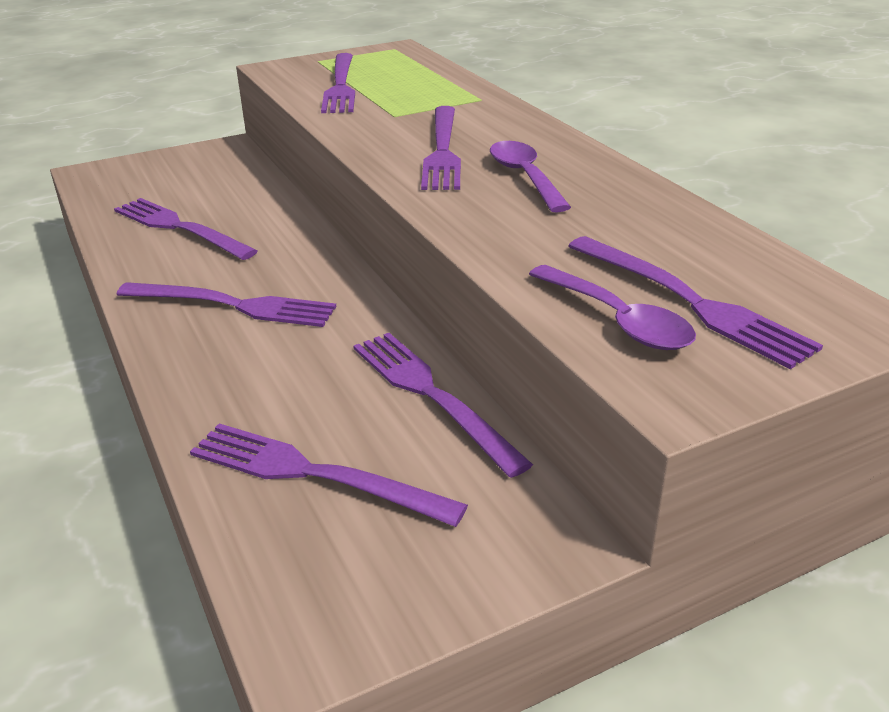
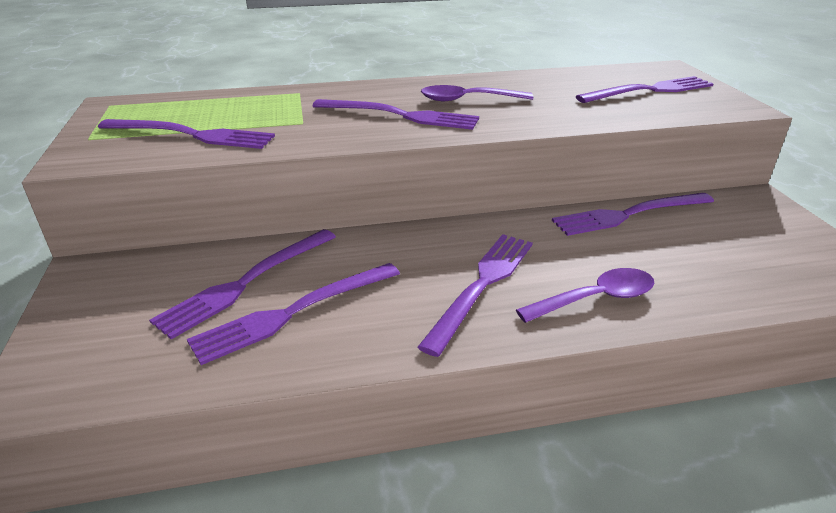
camera: 75 degrees left, 0 degrees up
(314, 474) = (719, 264): purple fork -> purple fork (246, 283)
(618, 320) = (671, 106): purple spoon -> purple spoon (595, 299)

